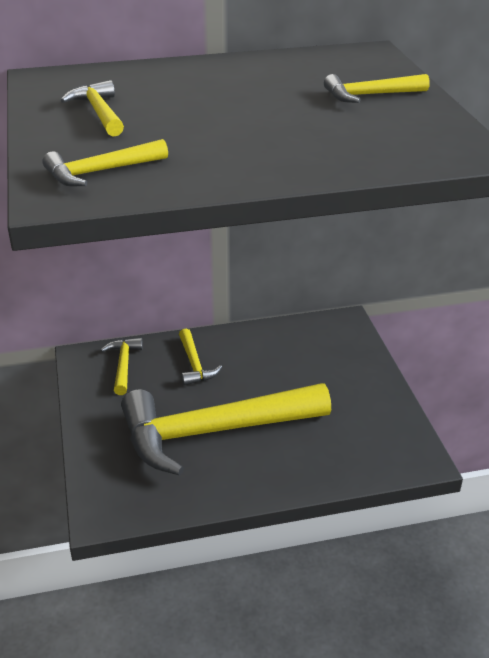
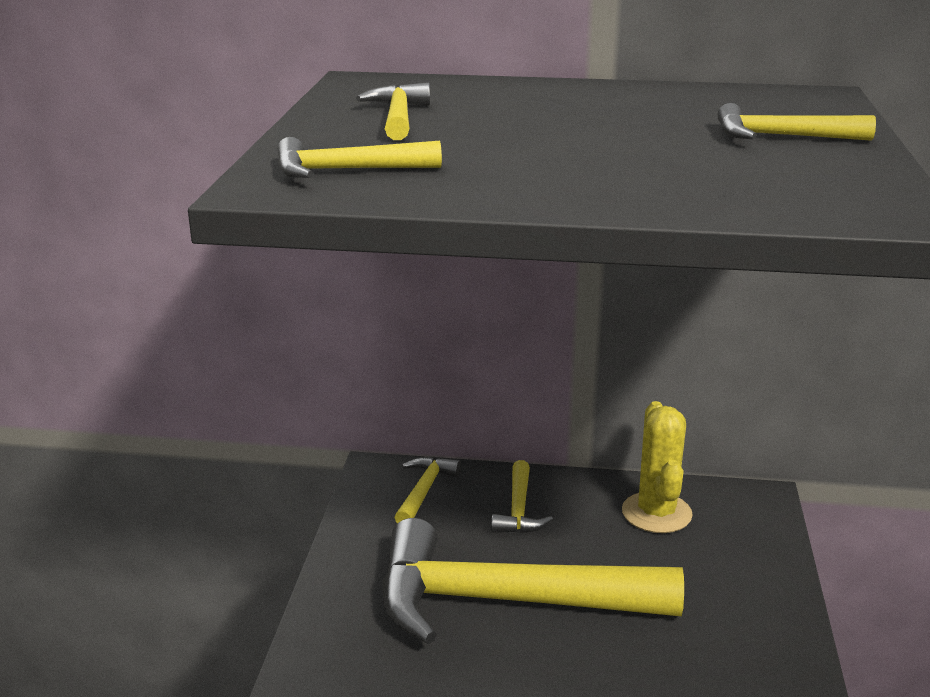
camera: 20 degrees right, 10 degrees down
(285, 346) = (656, 513): none -> yellow cactus

